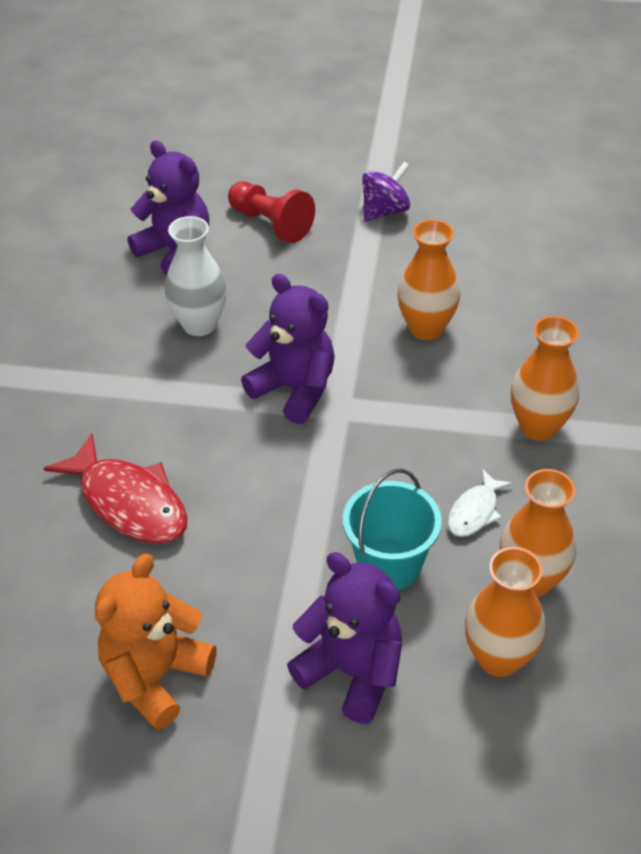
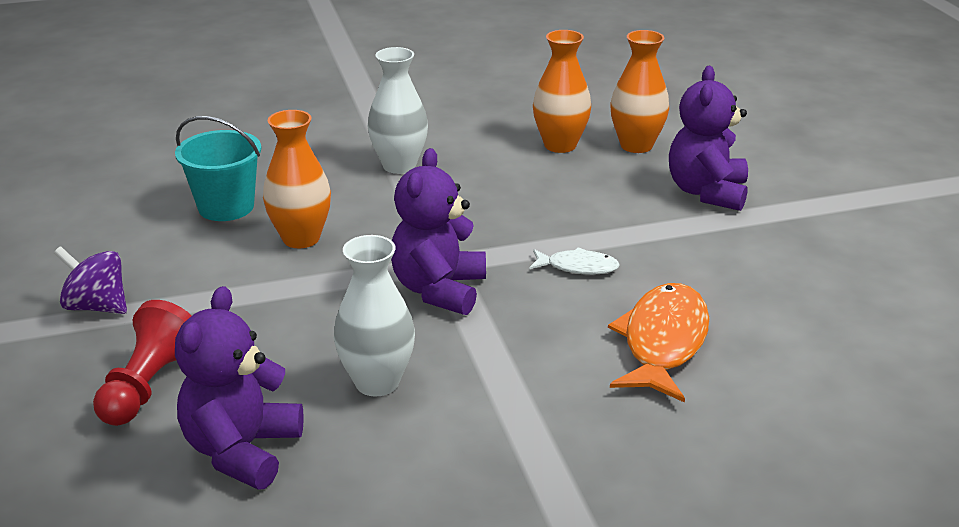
camera: 115 degrees left, 15 degrees down
(129, 502) = (663, 342): red fish -> orange fish
(155, 676) = (807, 269): orange teddy bear -> none
(389, 565) = (600, 198): turquoise bucket -> turquoise bucket (226, 207)
(475, 511) = (514, 175): white fish -> white fish (578, 267)
(538, 427) = (399, 165): orange vase -> white vase

